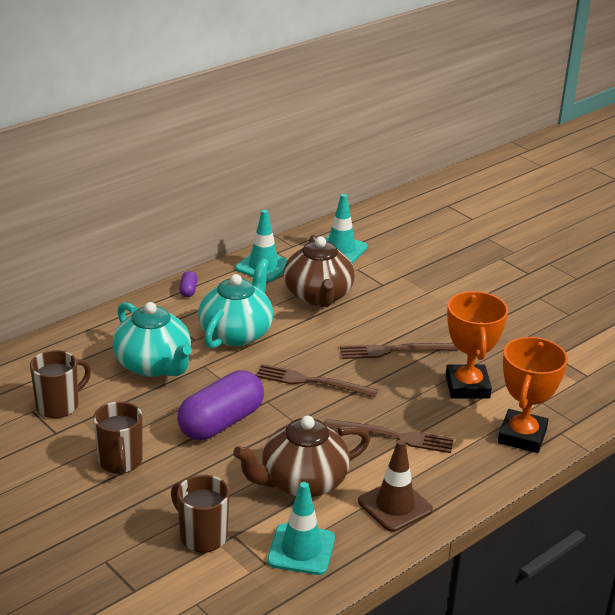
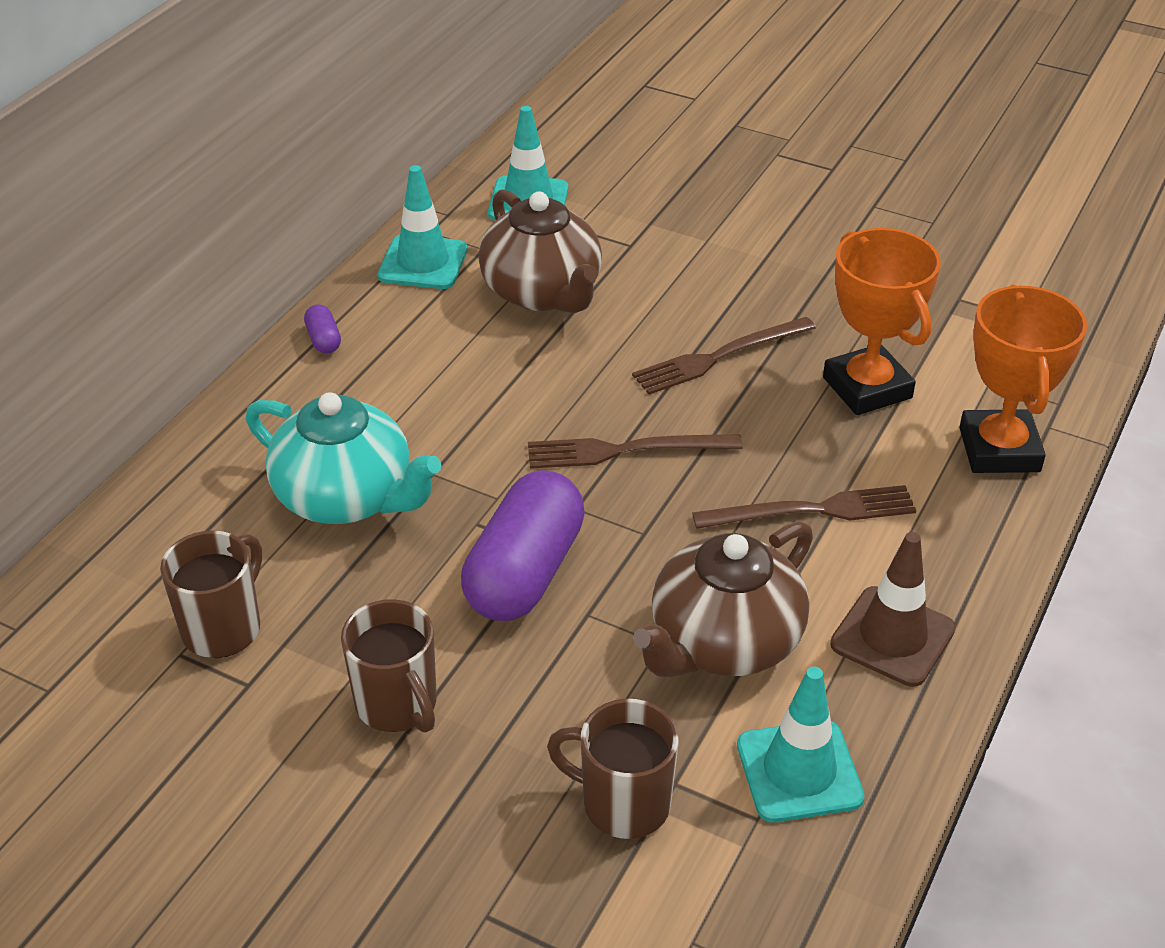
camera: 20 degrees left, 10 degrees up
(236, 333) = (451, 397): turquoise teapot -> none

